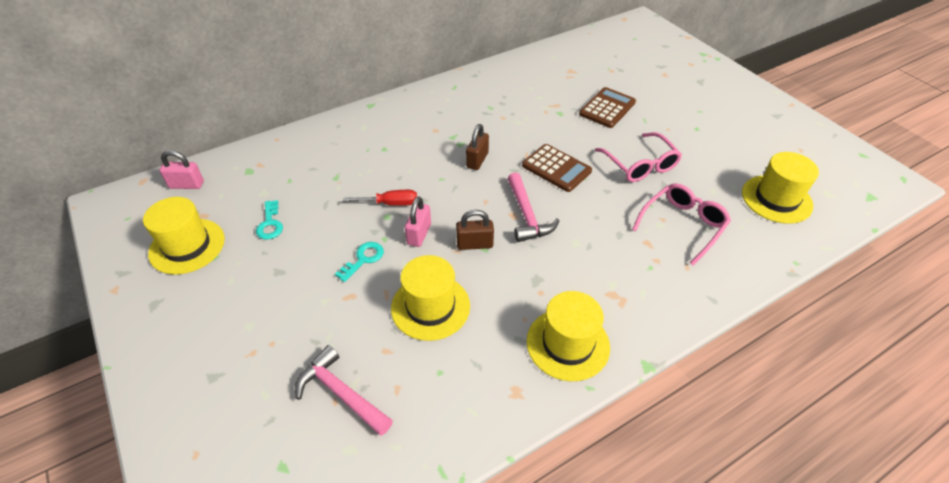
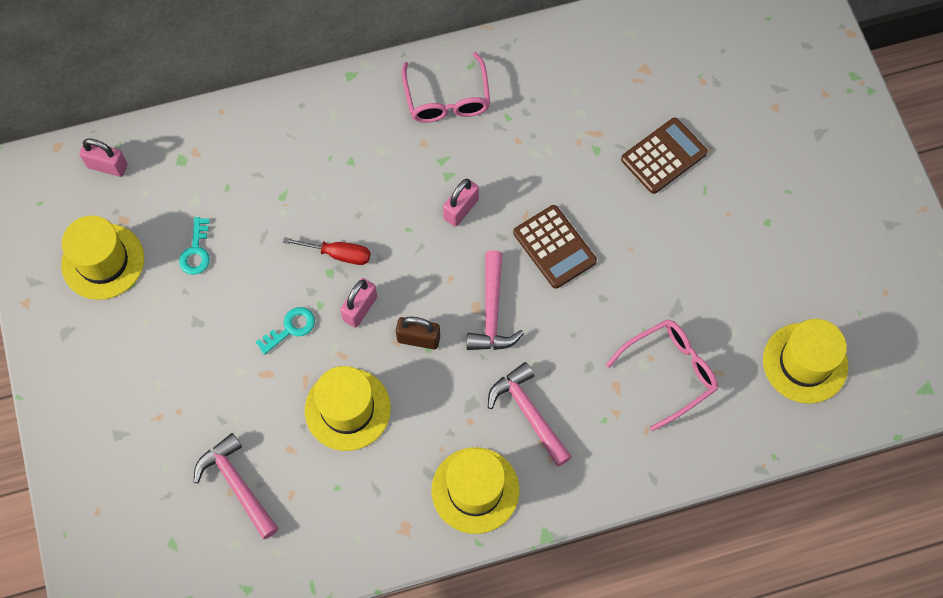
camera: 15 degrees right, 20 degrees up
(477, 160) = (461, 209): brown padlock -> pink padlock
(586, 275) = (528, 412): none -> pink hammer
(640, 165) = (662, 267): pink glasses -> pink glasses (447, 99)

